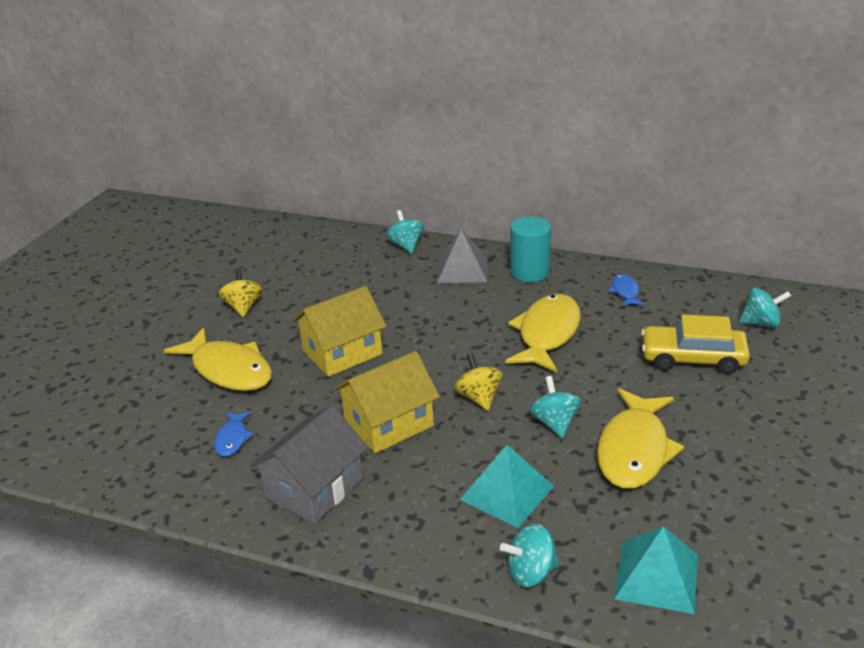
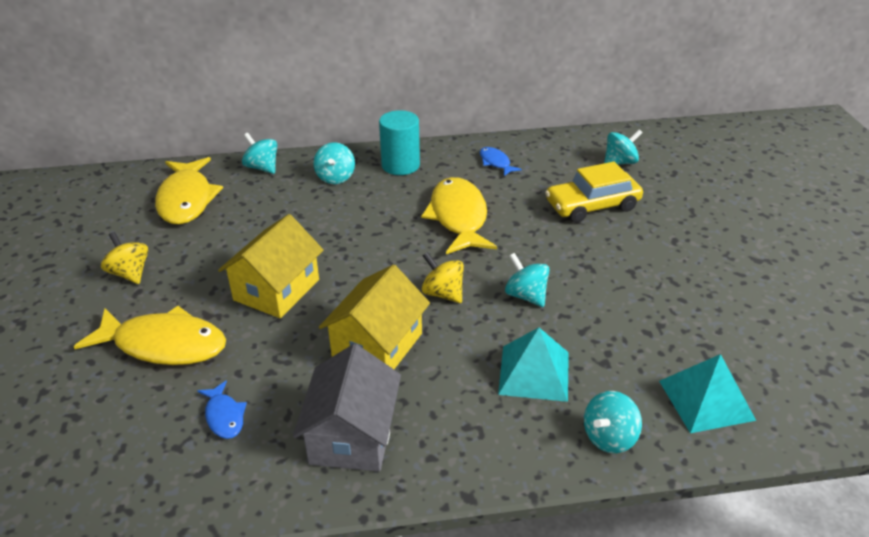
camera: 30 degrees left, 5 degrees up
(462, 269) = (335, 177): grey pyramid -> turquoise spinning top
(634, 450) = (607, 298): yellow fish -> yellow fish (186, 200)

